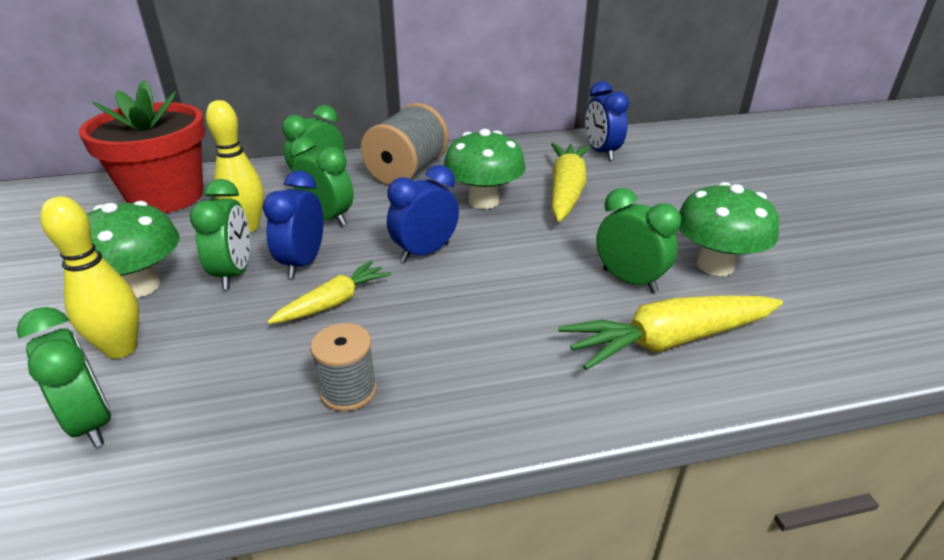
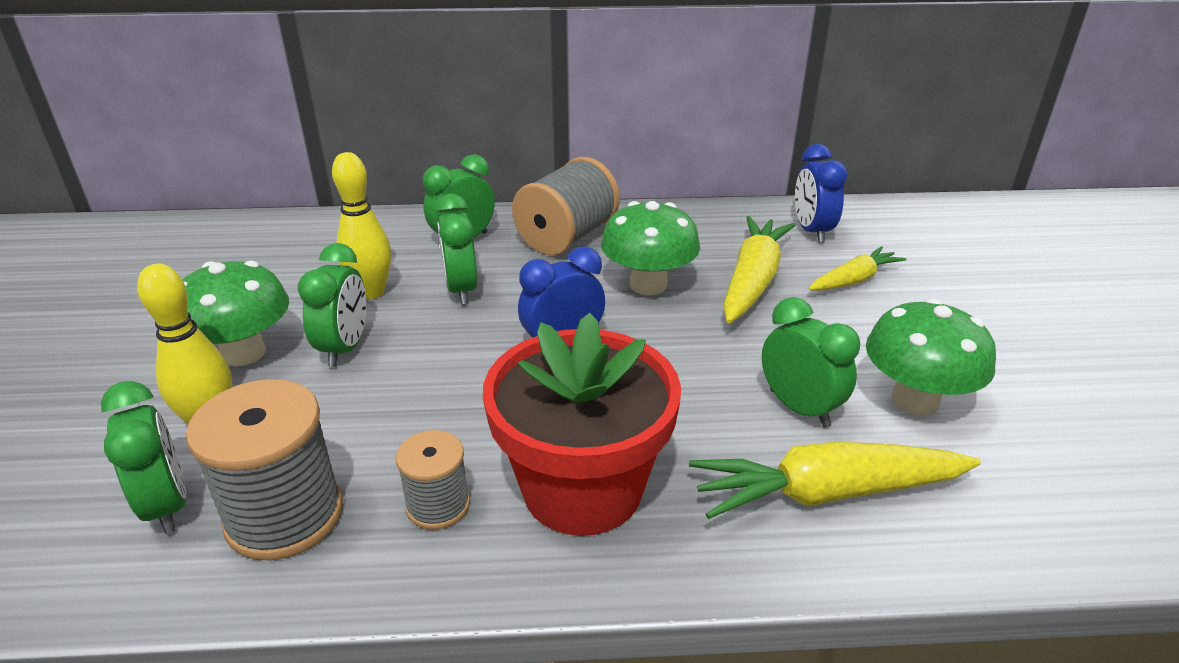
camera: 10 degrees right, 0 degrees up
(166, 197) = (291, 246): red flower pot -> red flower pot (582, 489)
(208, 417) = (285, 516): none -> grey spool
(303, 263) = (422, 343): blue clock -> none
(327, 218) = (461, 290): green clock -> green clock turned 150 degrees counterclockwise
(333, 303) = (444, 397): yellow carrot -> yellow carrot (853, 280)

